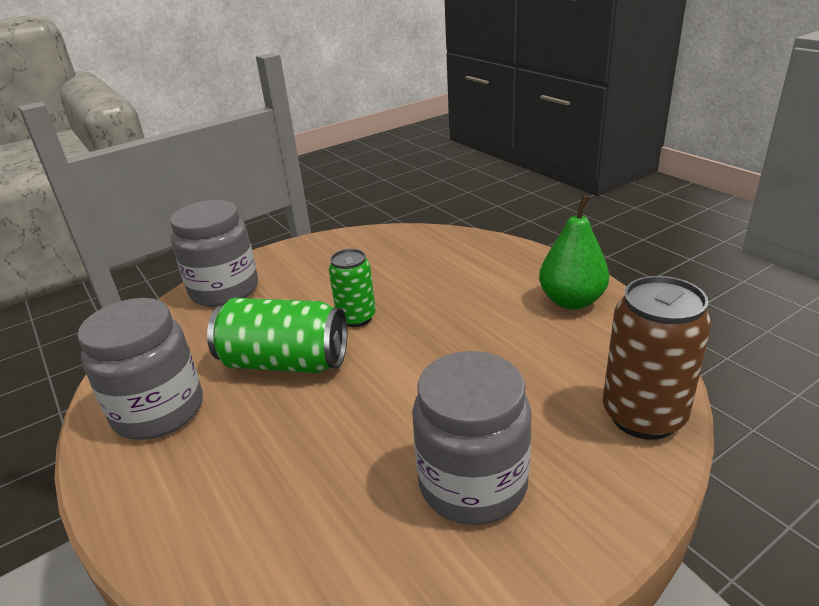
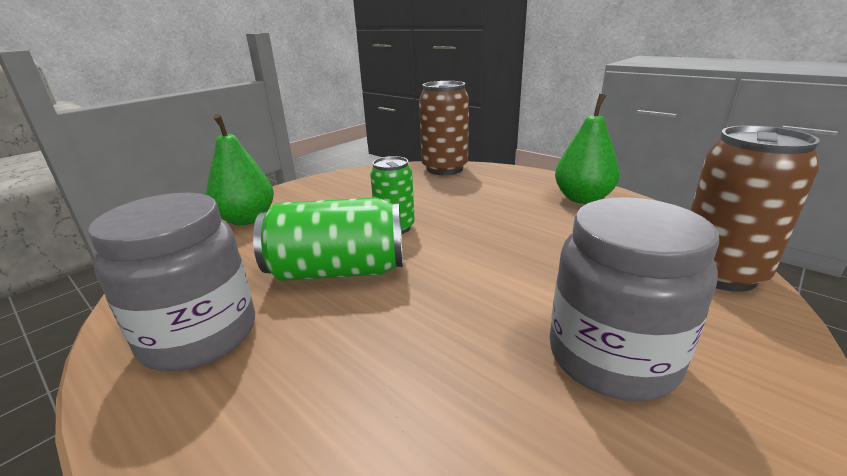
camera: 15 degrees left, 5 degrees down
(224, 290) = (247, 219): grey jar -> green pear
(445, 239) = (444, 169): none -> brown can

